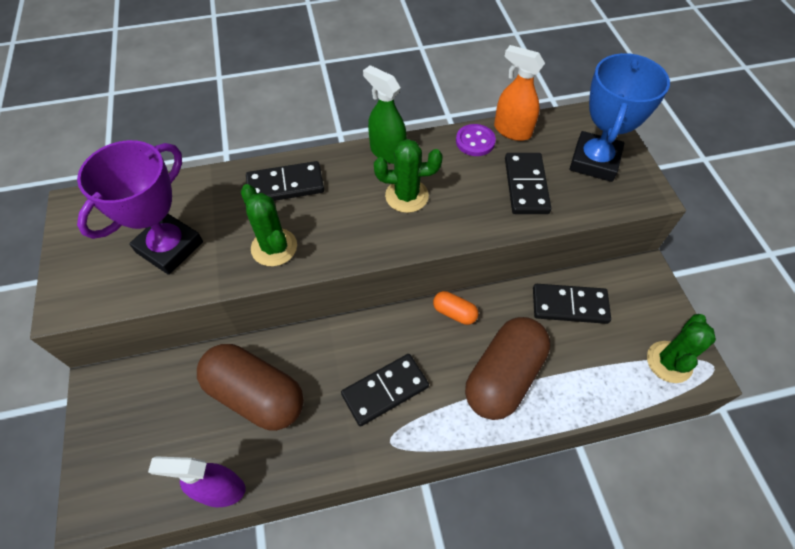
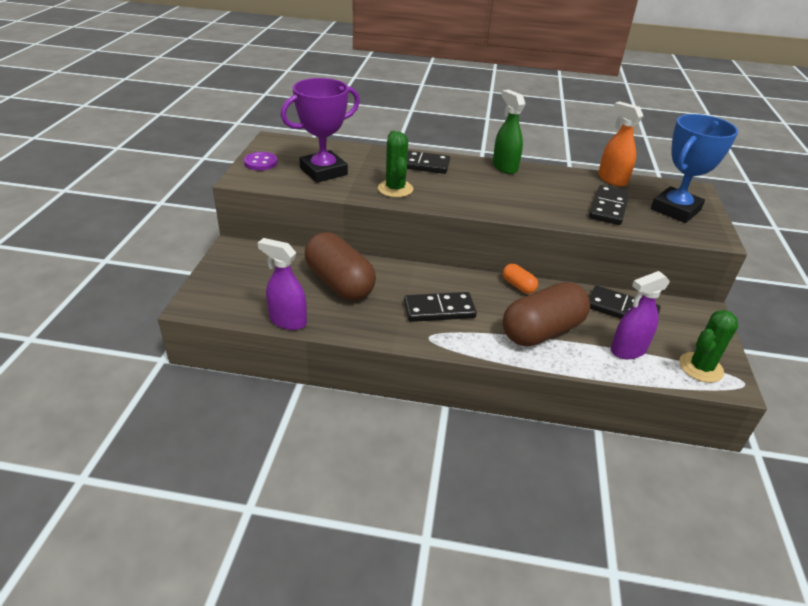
camera: 20 degrees right, 20 degrees down
(406, 196) = (508, 190): green cactus -> none
(475, 141) = (578, 178): purple button -> purple button (260, 163)
(595, 367) = (628, 350): none -> purple spray bottle

